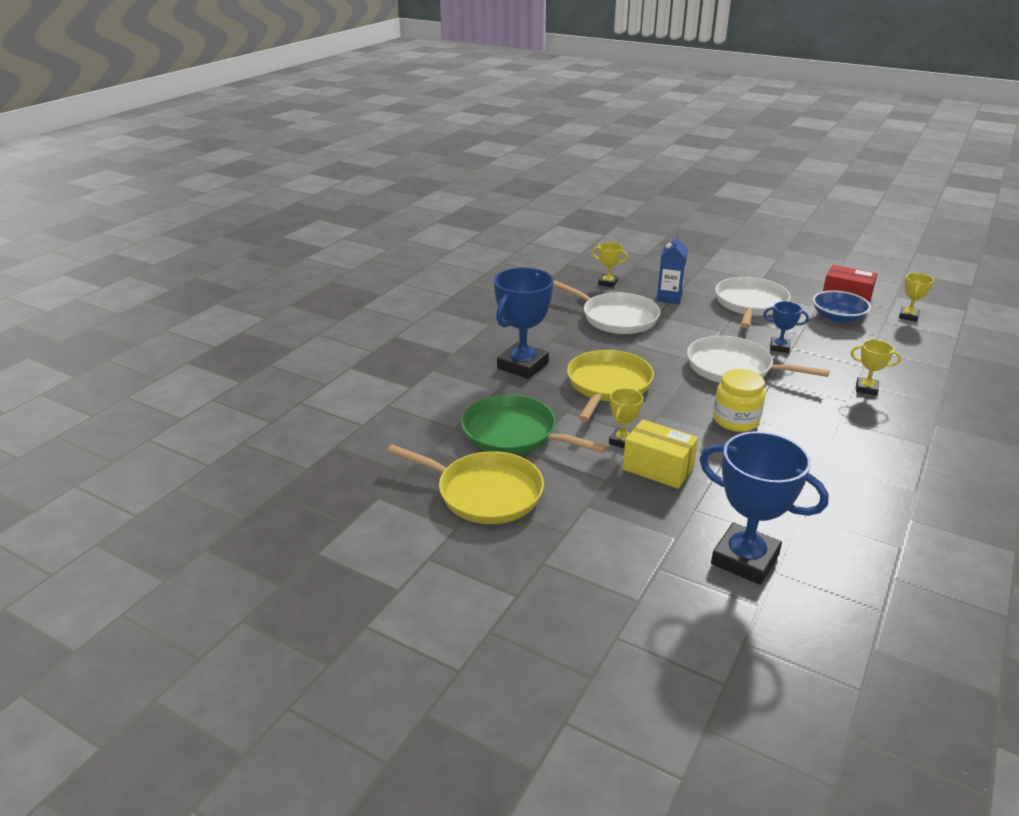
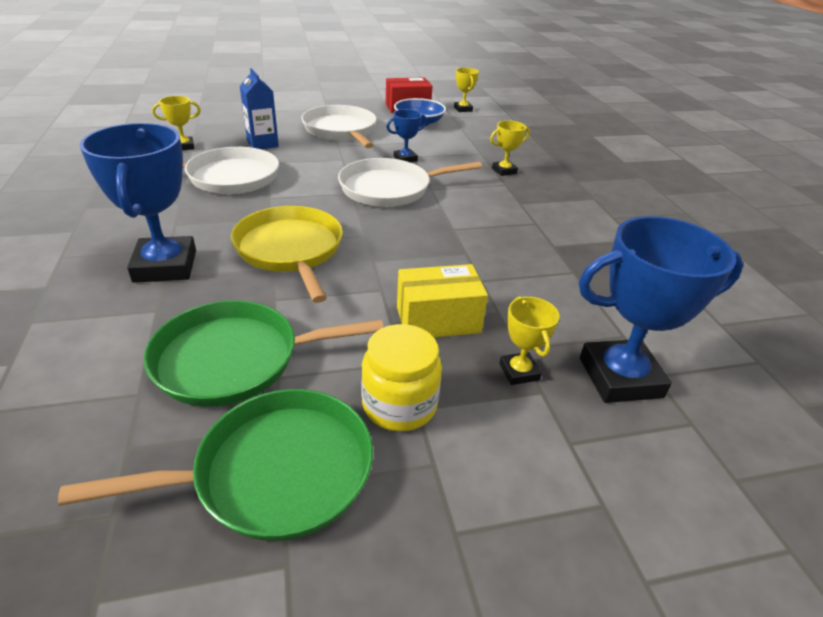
camera: 45 degrees left, 5 degrees up
(485, 493) = (275, 472): yellow pan -> green pan
(622, 441) = (371, 307): yellow trophy -> yellow trophy (519, 372)
(735, 420) = (447, 236): yellow jar -> yellow jar (399, 405)

